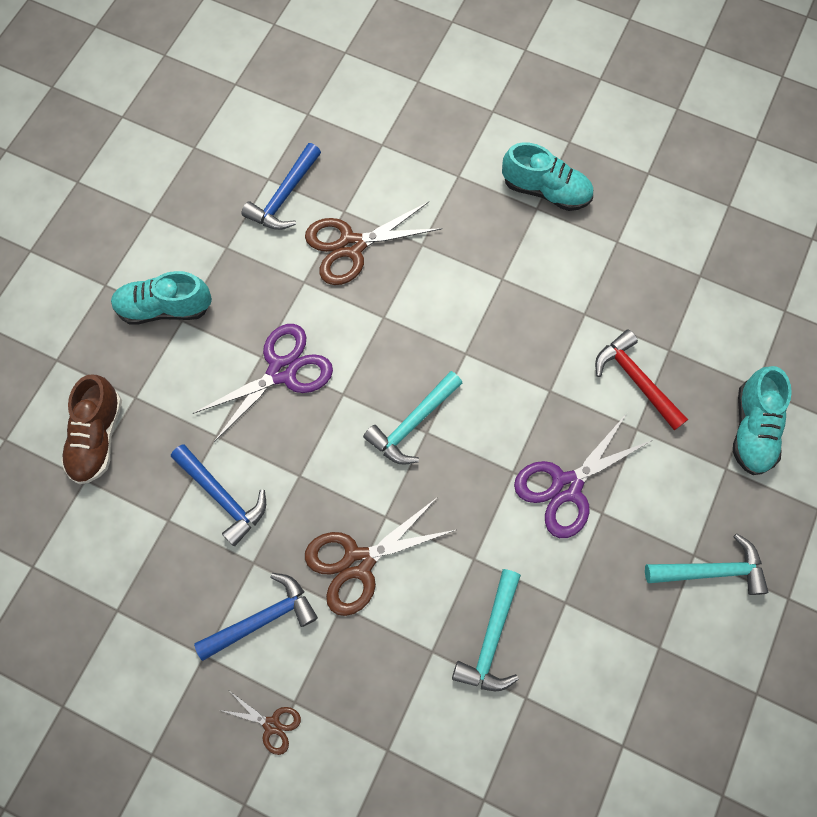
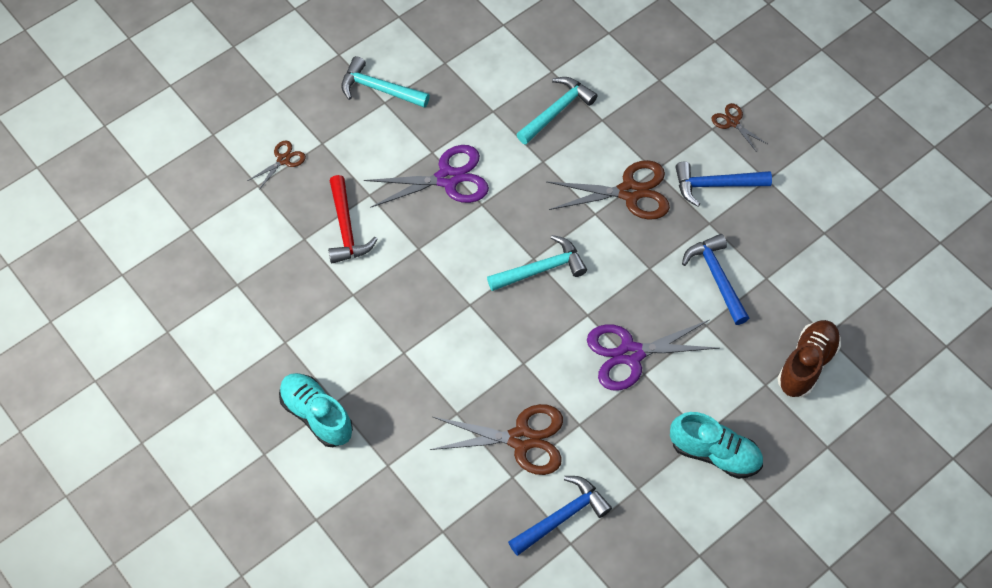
camera: 155 degrees left, 10 degrees down
(752, 429) = (283, 160): turquoise shoe -> brown scissors

